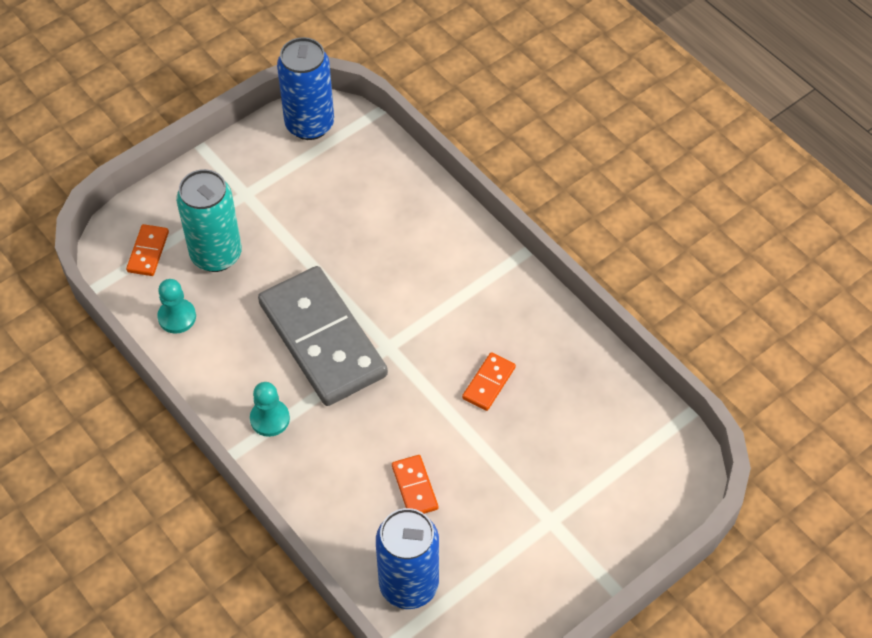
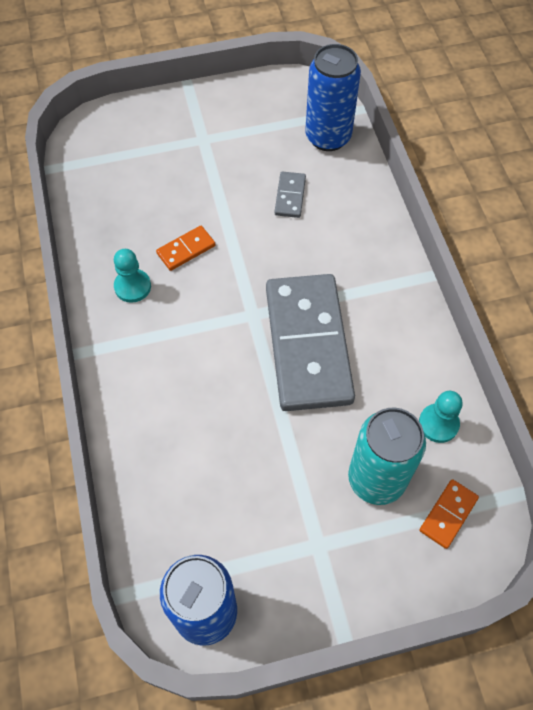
camera: 155 degrees left, 5 degrees up
(270, 419) = (384, 292): turquoise pawn -> turquoise pawn (132, 286)
(415, 487) = (290, 196): orange domino -> grey domino

